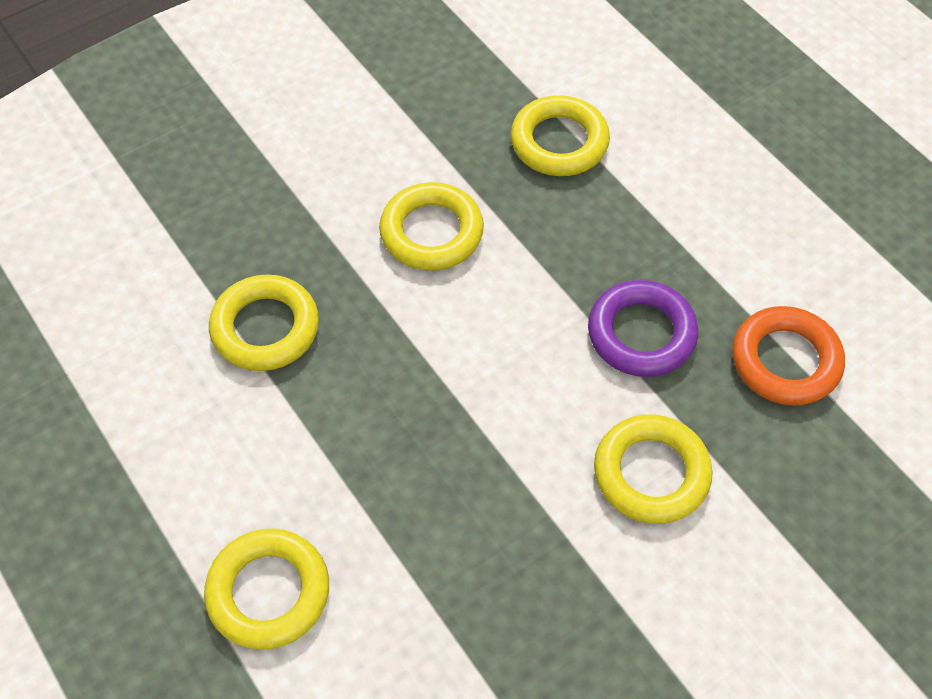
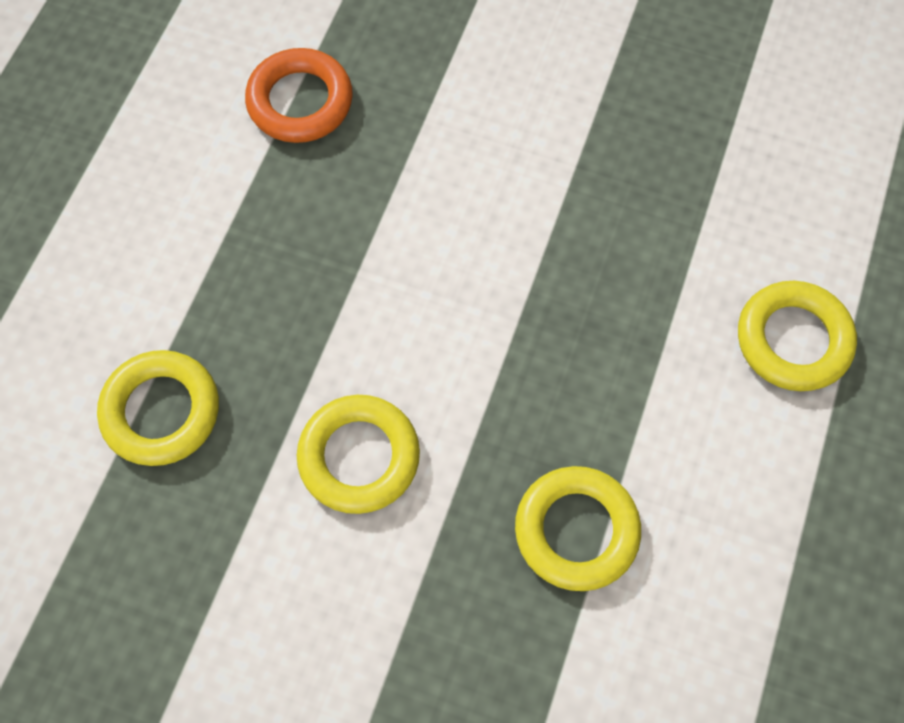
camera: 125 degrees left, 10 degrees up
(641, 334) = (348, 215): purple ring -> none
(651, 473) = (477, 140): yellow ring -> none

